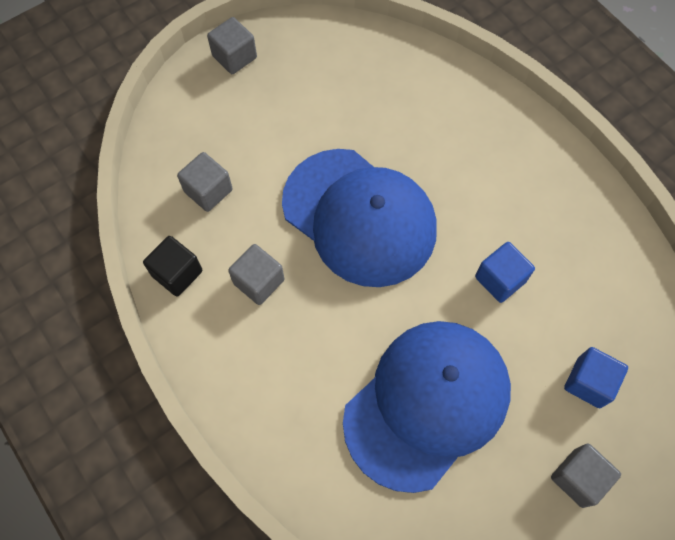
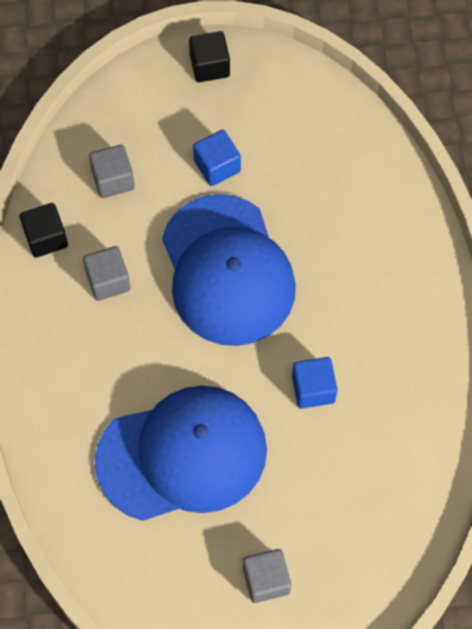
camera: 30 degrees right, 0 degrees up
(234, 57) = (209, 66): grey cube -> black cube
(588, 382) = (329, 513): blue cube -> blue cube (217, 166)

